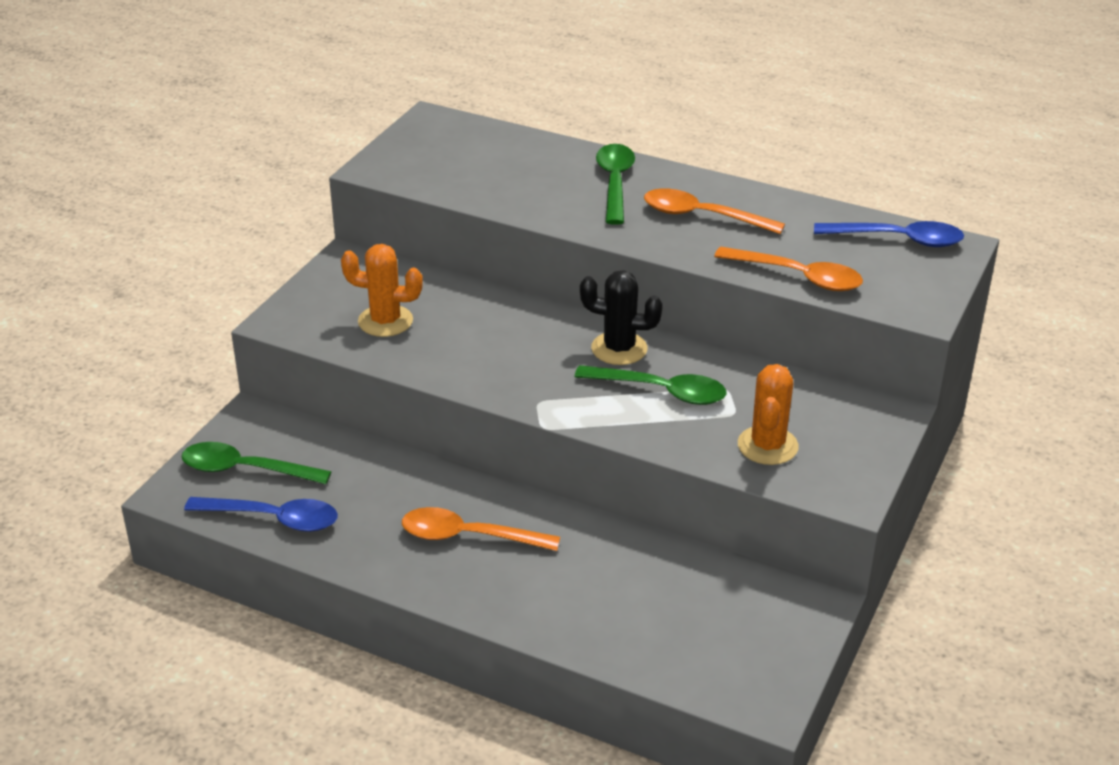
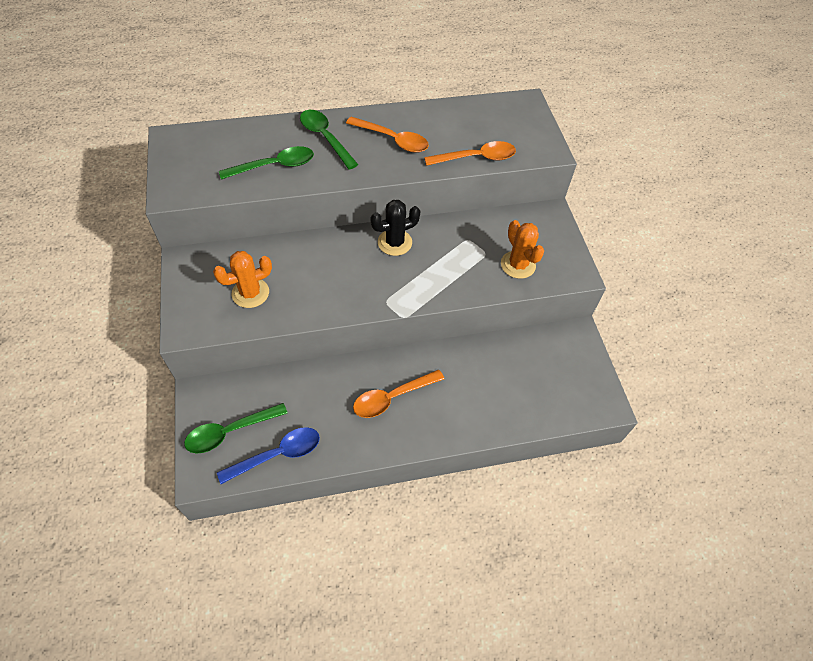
camera: 40 degrees left, 20 degrees up
(661, 391) = (439, 259): green spoon -> green spoon (274, 166)
(702, 216) = (393, 140): orange spoon -> orange spoon turned 135 degrees counterclockwise
(898, 239) = (498, 110): blue spoon -> none

